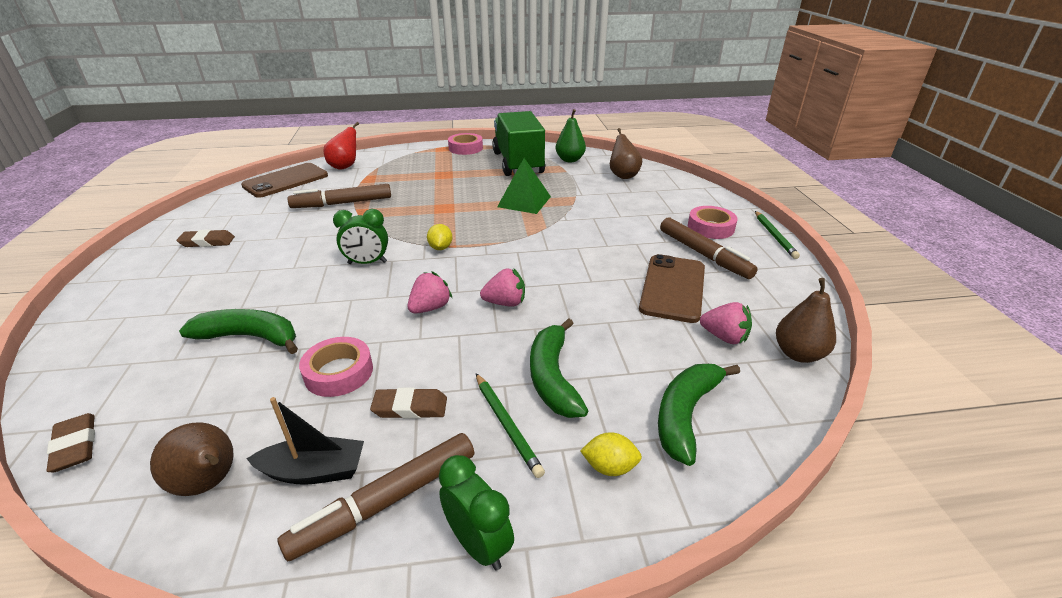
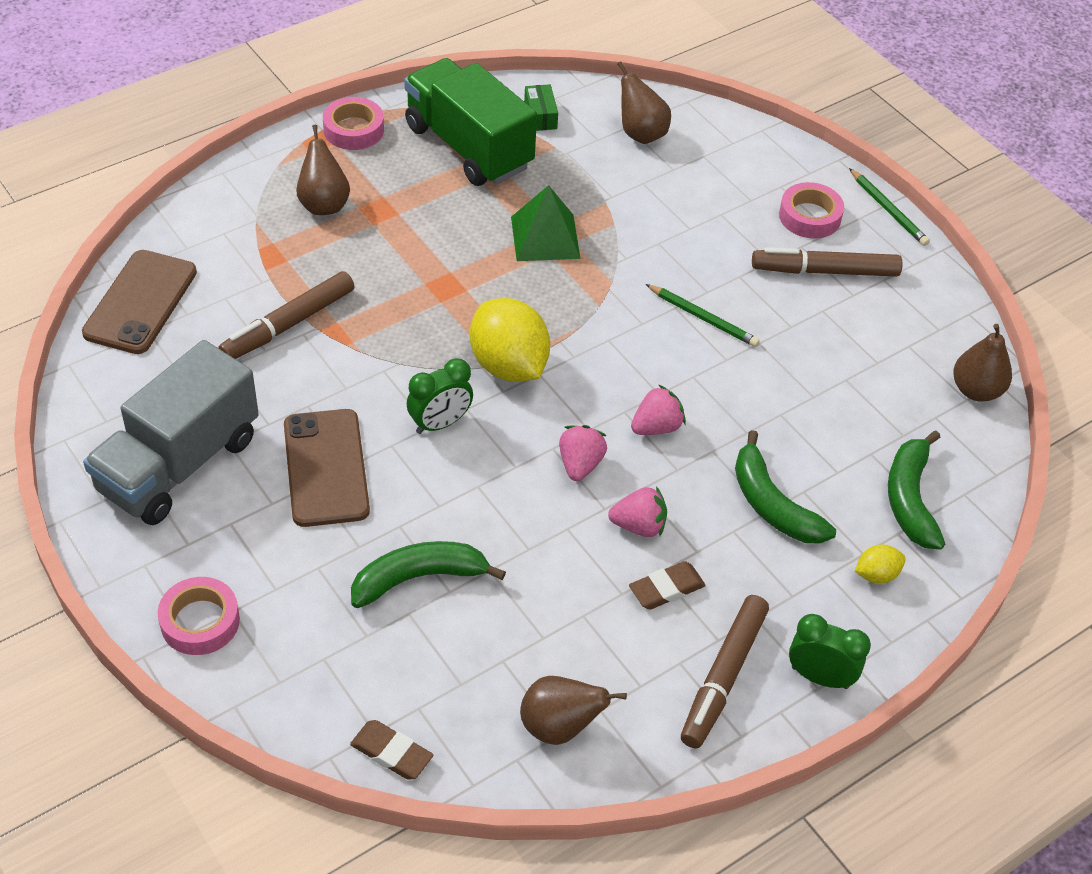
camera: 30 degrees left, 15 degrees up
(207, 242) = (179, 464): brown eraser -> grey truck
(314, 471) = (639, 679): black boat -> none
(339, 372) = (561, 580): pink tape -> pink tape (200, 621)
(345, 166) = (200, 237): red pear -> none
(419, 167) = (324, 204): none -> brown pear
(440, 248) = (508, 365): yellow lemon -> yellow lemon, size x2.16
(506, 425) = (766, 571): green pencil -> green pencil (703, 318)
(570, 160) = (540, 115): green pear -> green box
(672, 288) = (819, 340): brown phone -> brown phone (325, 468)
(703, 254) = (825, 271): brown marker -> brown marker turned 150 degrees clockwise
(724, 337) = (902, 393): pink strawberry -> pink strawberry (639, 526)

